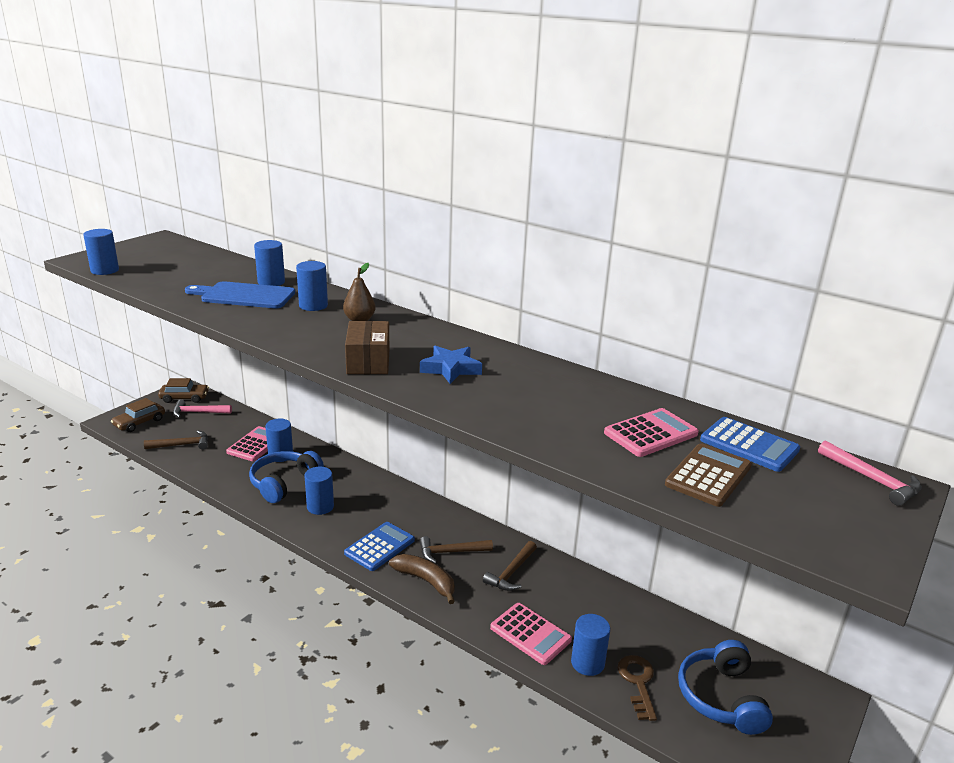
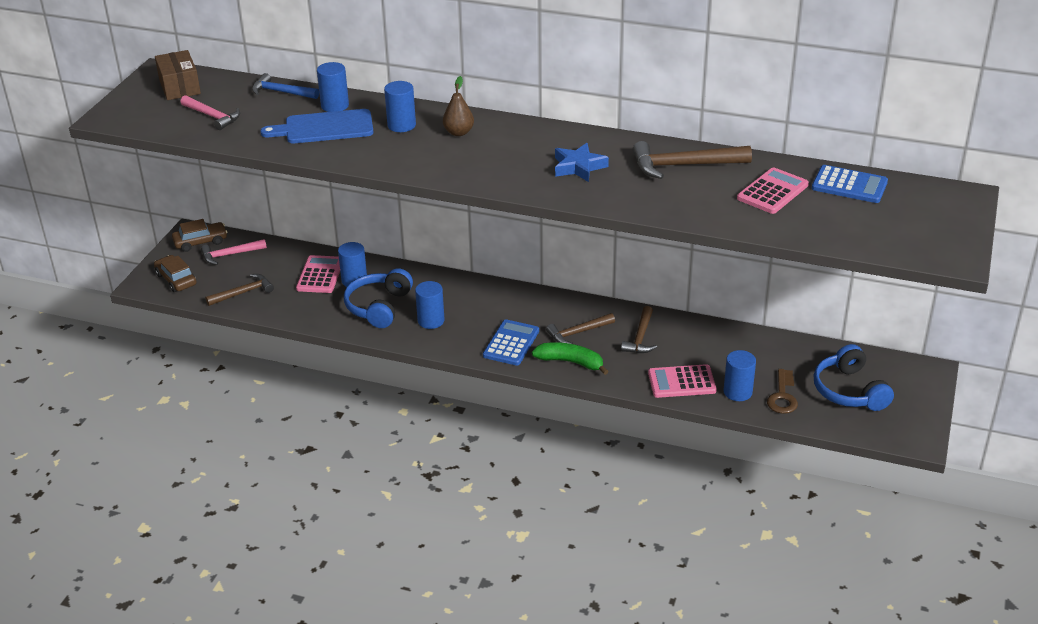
camera: 15 degrees left, 10 degrees up
(105, 270) = (150, 126): blue cylinder -> none
(139, 422) = (176, 279): brown car -> brown car turned 120 degrees clockwise
(238, 266) = (281, 92): none -> blue hammer
(368, 361) = (503, 175): brown box -> brown box (179, 87)
(426, 581) = (570, 362): brown banana -> green banana
(530, 634) = (681, 382): pink calculator -> pink calculator turned 150 degrees clockwise
(563, 388) = (683, 165): none -> brown hammer
(638, 682) = (782, 396): brown key -> brown key turned 150 degrees counterclockwise
(708, 476) = (830, 217): brown calculator -> none
(872, 480) = (945, 194): pink hammer -> pink hammer (212, 116)

